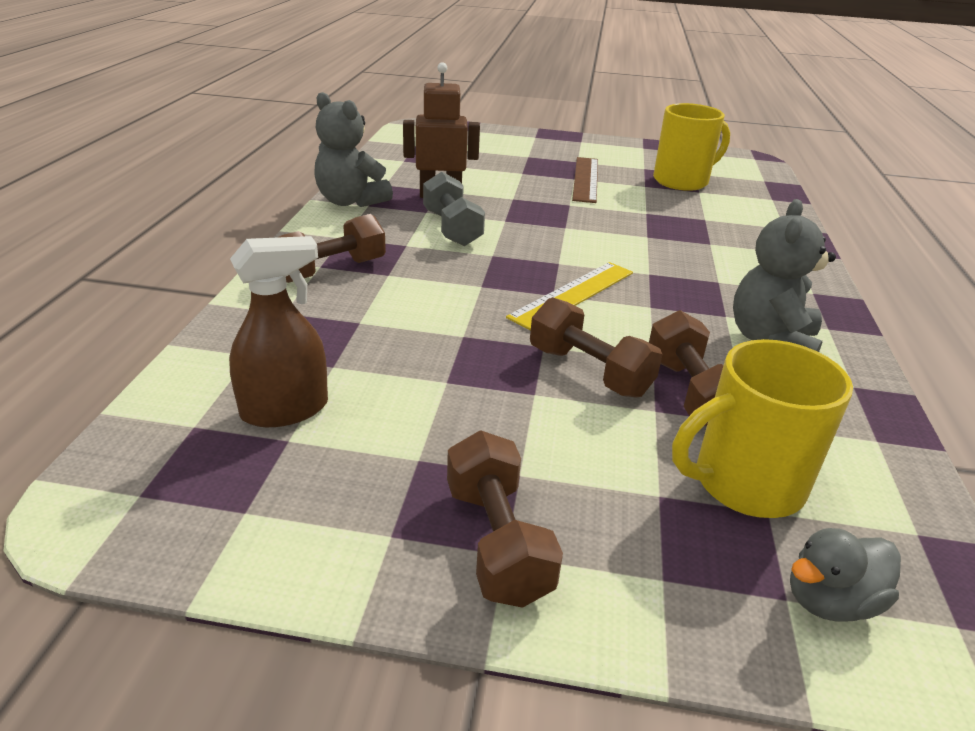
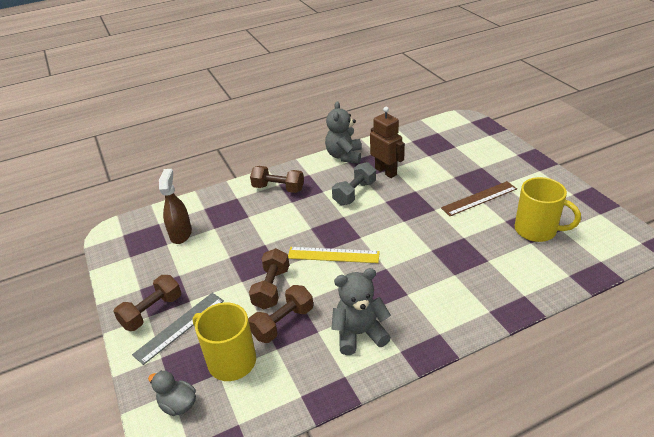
camera: 60 degrees right, 5 degrees up
(285, 409) = (181, 234): brown spray bottle -> brown spray bottle turned 120 degrees counterclockwise
(589, 516) = (179, 327): none -> grey ruler

